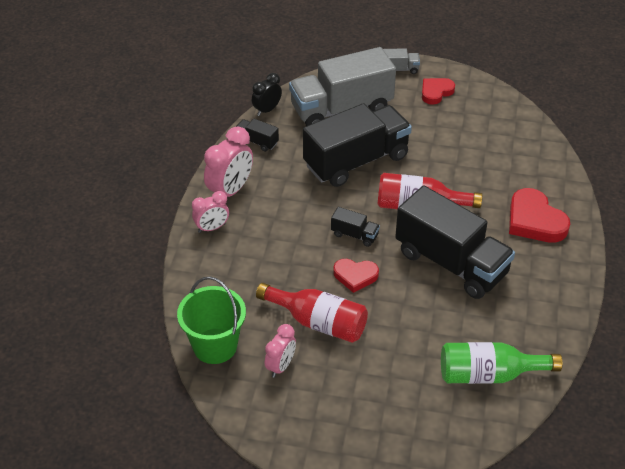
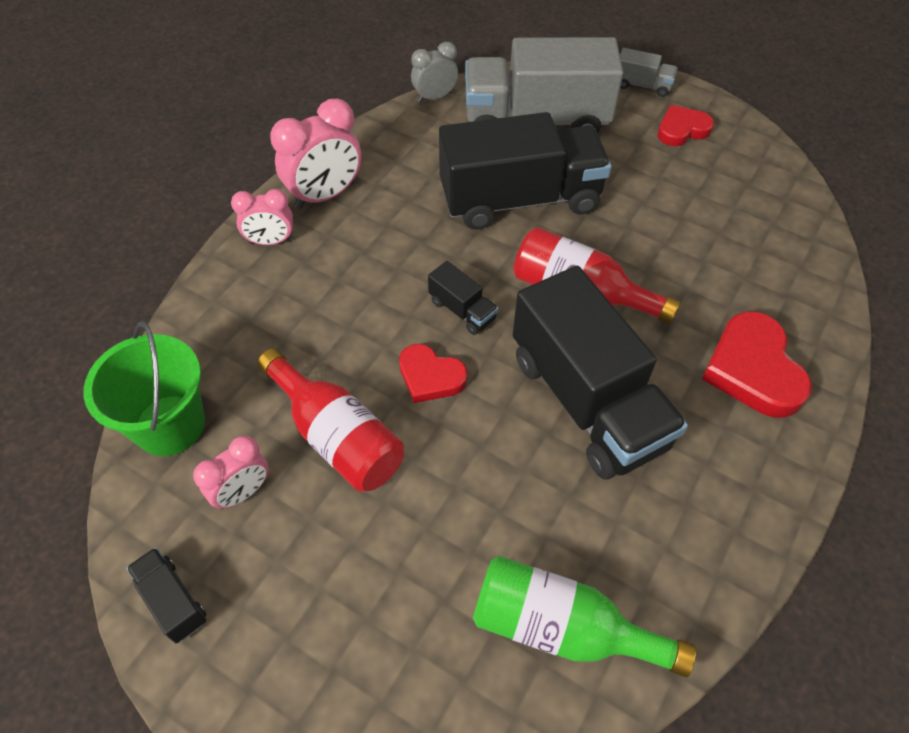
camera: 20 degrees right, 10 degrees up
(257, 141) = (398, 136): black truck -> black truck (172, 601)
(267, 110) = (435, 97): black clock -> grey clock

